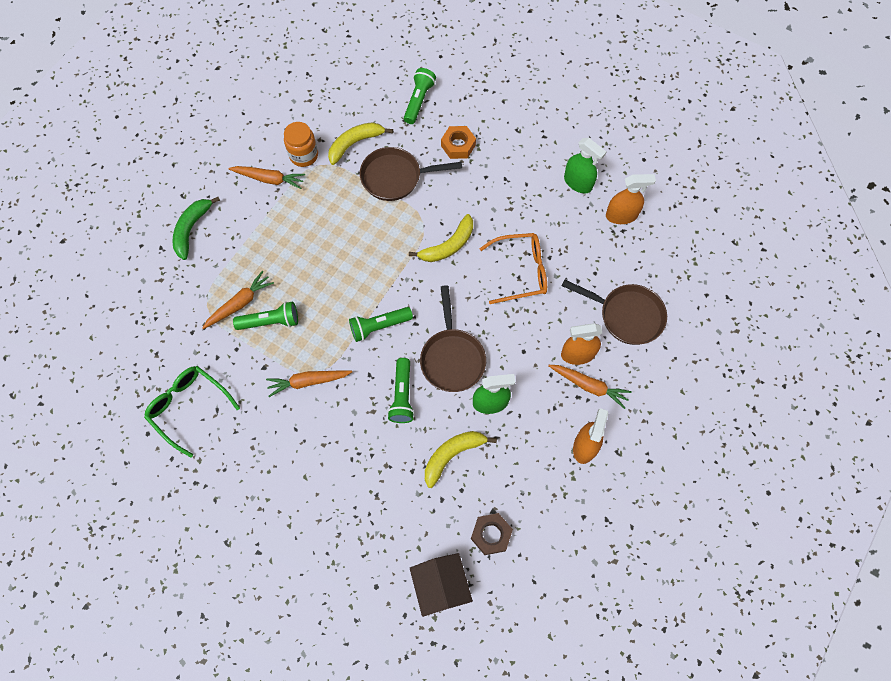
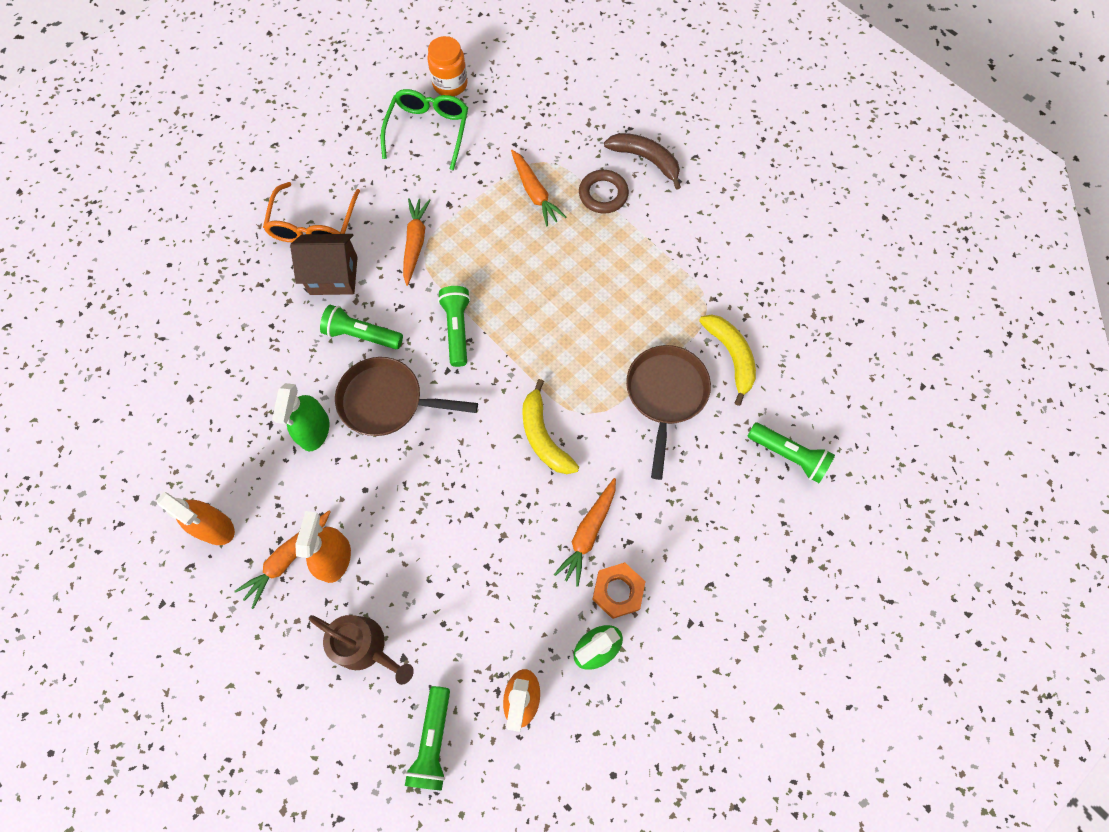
camera: 105 degrees right, 0 degrees up
(189, 407) = (428, 131): green glasses -> green glasses turned 45 degrees counterclockwise
(191, 229) = (646, 159): green banana -> brown banana
(232, 253) = (603, 194): none -> brown ring
(269, 179) = (697, 248): orange carrot -> orange carrot (588, 533)
(270, 322) = (502, 219): green flashlight -> green flashlight (433, 741)
(304, 155) = (725, 292): orange jar -> orange jar (450, 84)
(441, 586) = (139, 325): brown house -> brown house (333, 275)
(452, 455) = (270, 371): yellow banana -> none
(458, 145) = (700, 491): orange nut -> orange nut (618, 591)
(491, 534) = (165, 389): brown nut -> none
(521, 271) = (477, 520): orange glasses -> orange glasses (314, 225)
(626, 315) = (365, 646): brown pan -> brown watering can

